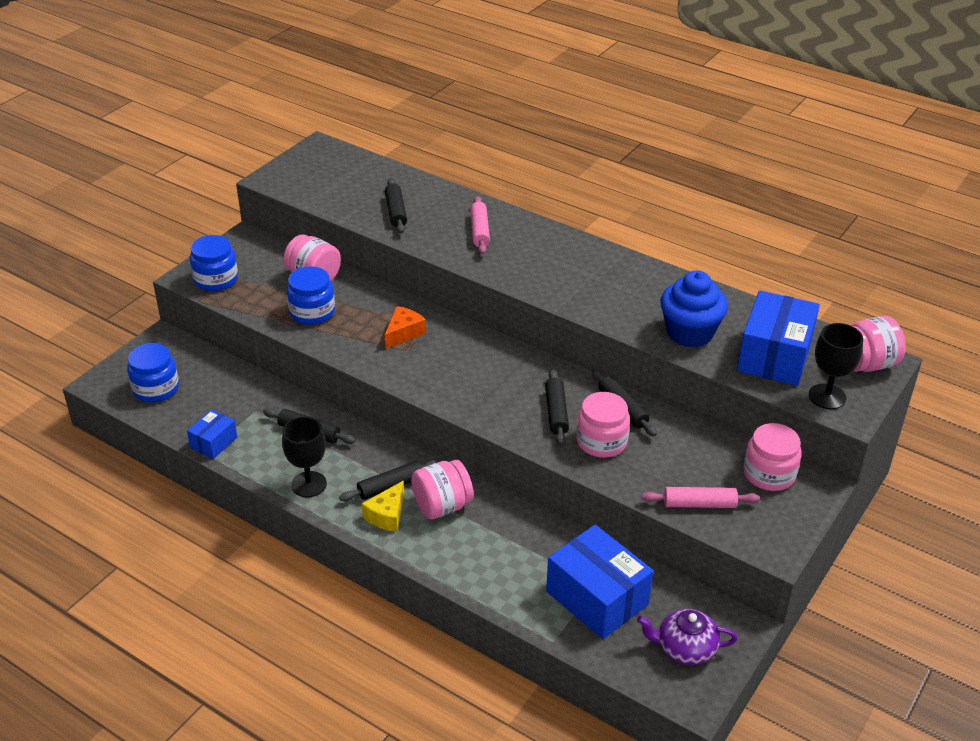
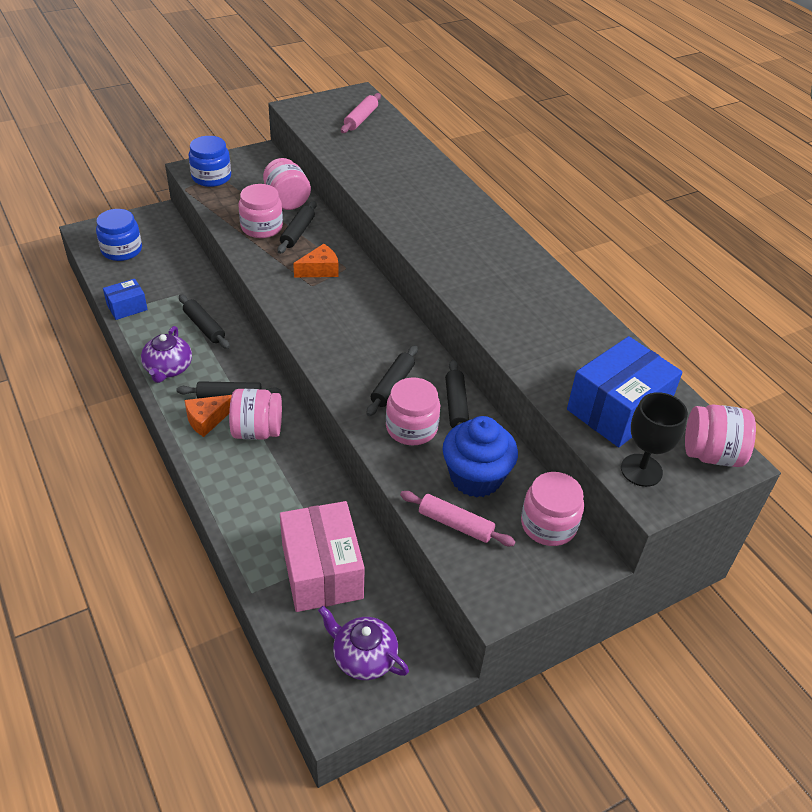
camera: 25 degrees right, 5 degrees up
(309, 484) = (168, 369): black goblet -> purple teapot
(312, 312) = (262, 227): blue jar -> pink jar
(387, 515) = (207, 420): yellow cheese -> orange cheese
(396, 212) = (374, 163): black rolling pin -> black rolling pin (298, 233)
(480, 231) = (431, 201): pink rolling pin -> pink rolling pin (361, 119)
(597, 598) = (322, 571): blue box -> pink box
(689, 333) = (550, 356): blue cupcake -> blue cupcake (476, 477)

